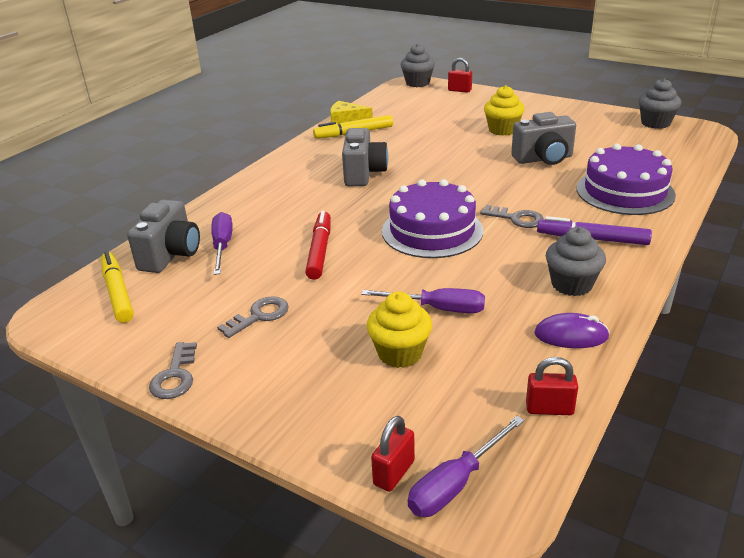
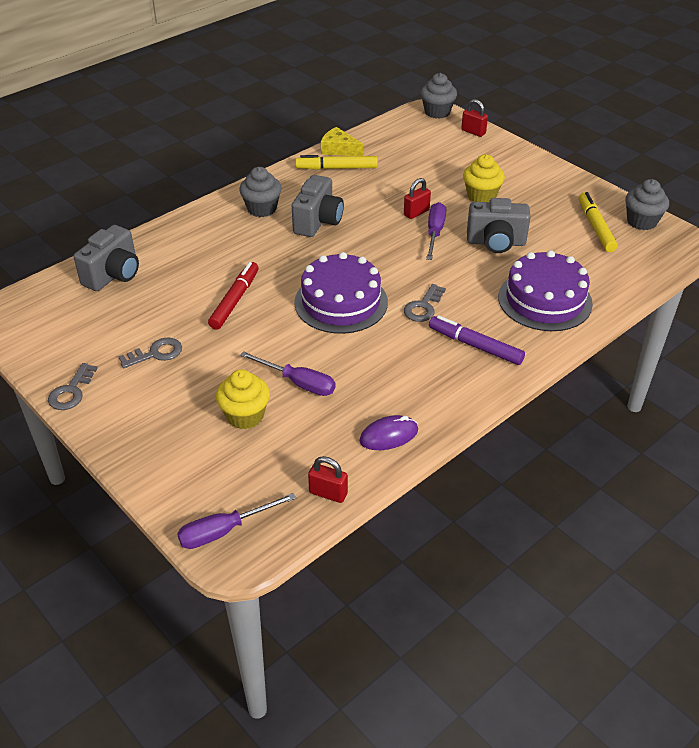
camera: 15 degrees right, 10 degrees up
(117, 293) = (58, 303): yellow marker -> yellow marker (595, 227)
(222, 246) = (158, 276): purple screwdriver -> purple screwdriver (435, 232)
(394, 473) = (186, 511): red padlock -> red padlock (416, 213)
(516, 218) = (423, 307): grey key -> grey key turned 75 degrees clockwise
(571, 284) = (423, 388): grey cupcake -> grey cupcake (262, 209)
(571, 335) = (388, 435): purple mouse -> purple mouse turned 45 degrees counterclockwise

